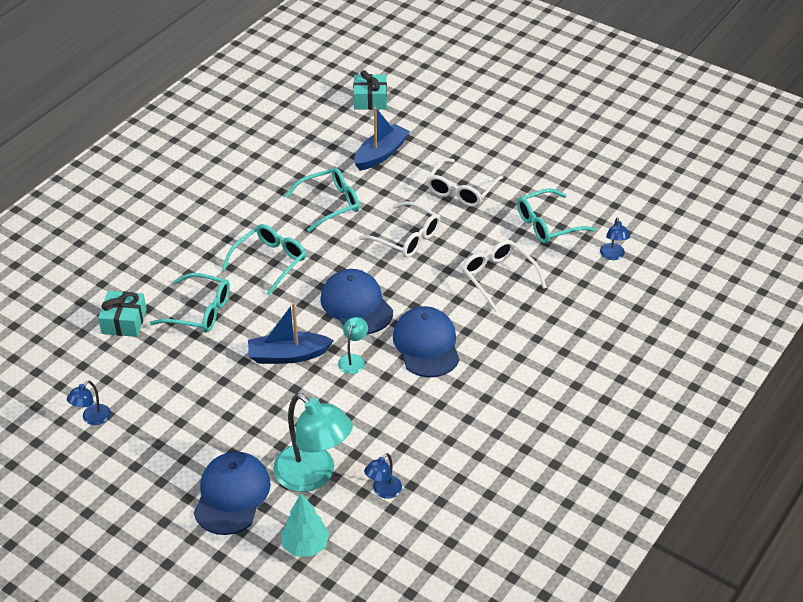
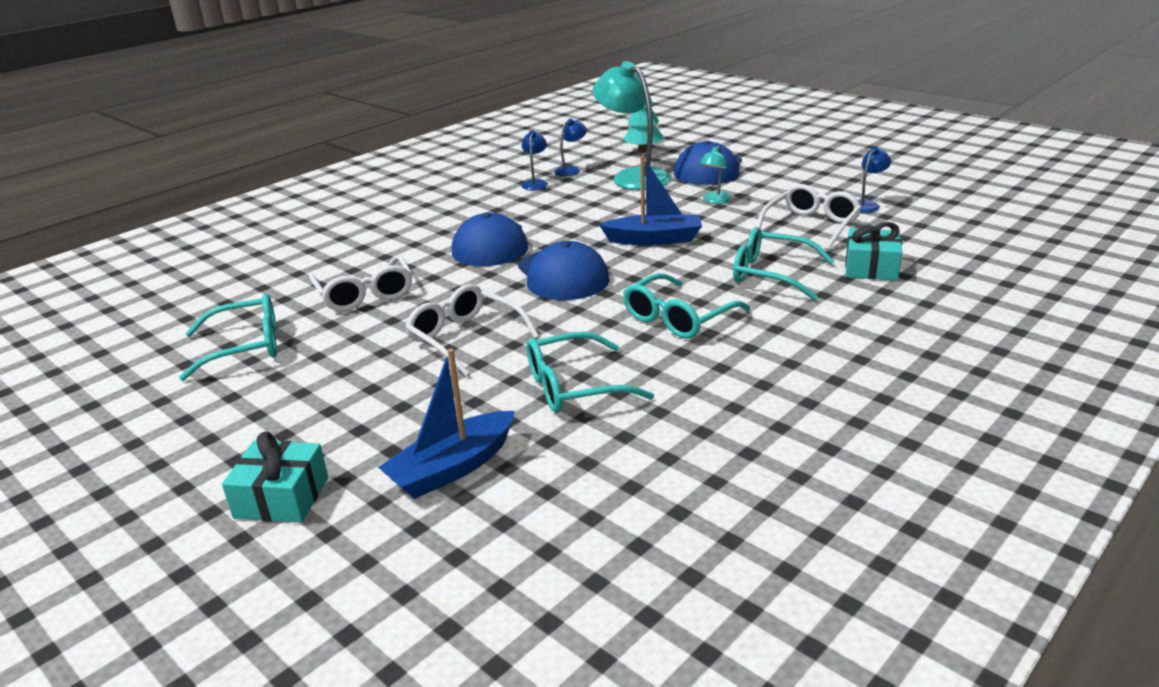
camera: 170 degrees left, 15 degrees down
(353, 359) = (578, 235): turquoise lamp -> turquoise lamp (715, 200)
(370, 100) = (423, 609): turquoise gift -> turquoise gift (282, 497)
(461, 190) = (340, 398): white glasses -> white glasses (811, 226)
(613, 256) = (194, 310): blue lamp -> blue lamp (535, 183)

